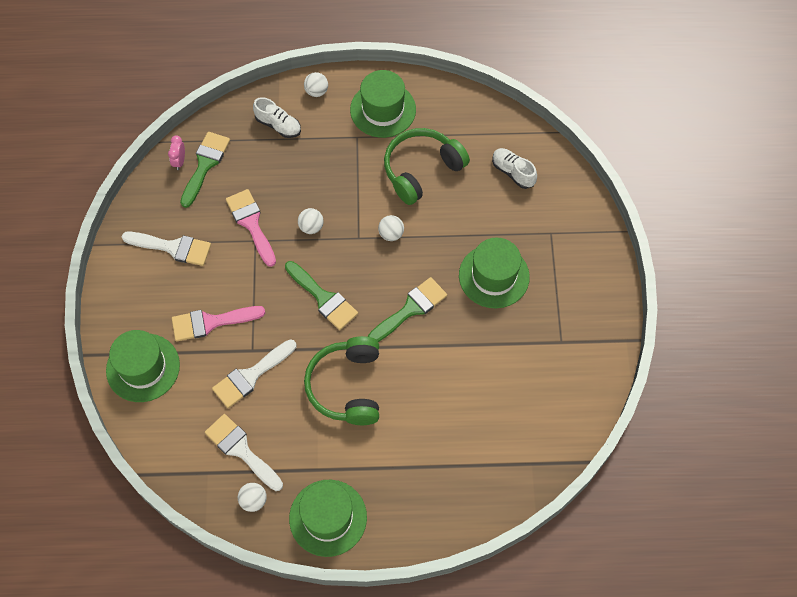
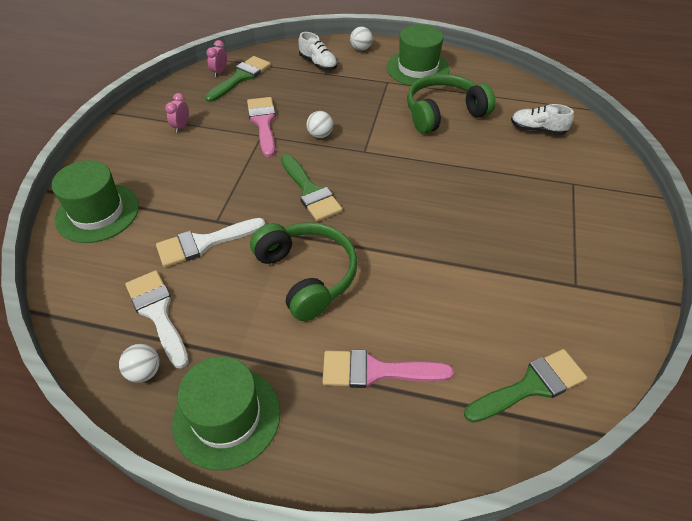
camera: 15 degrees right, 15 degrees down
(173, 247) = (181, 127): white brush -> pink clock
(211, 322) = (186, 189): pink brush -> pink brush (376, 371)
(347, 386) = (306, 275): green headphones -> green headphones turned 135 degrees clockwise
(391, 234) = (399, 154): white ball -> none
(411, 309) = (402, 219): green brush -> green brush (531, 386)
(494, 276) = (502, 208): green hat -> none
(513, 172) = (537, 130): white shoe -> white shoe turned 45 degrees counterclockwise

